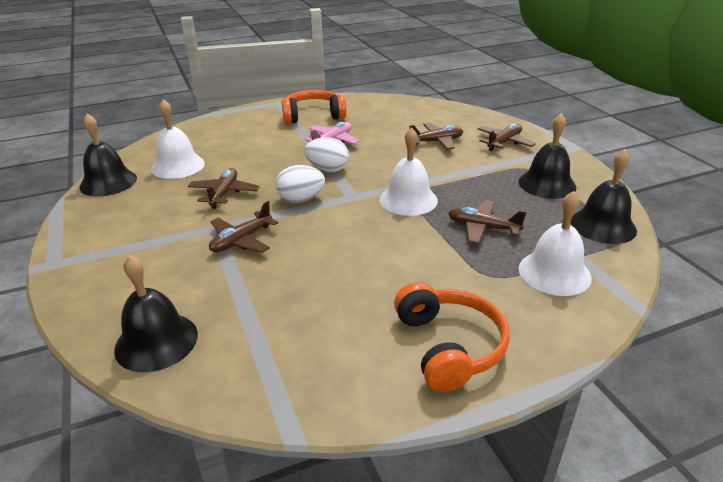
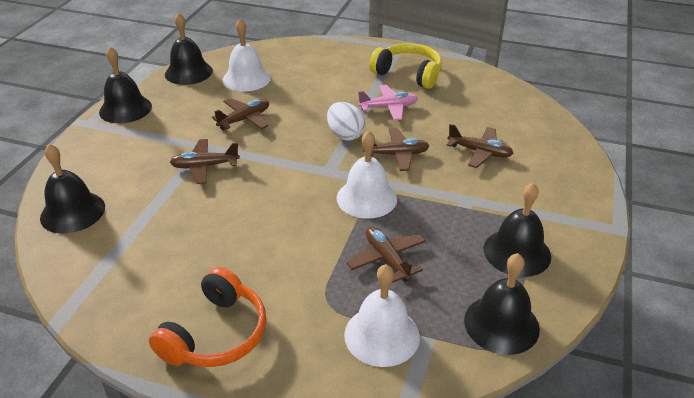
camera: 40 degrees right, 5 degrees up
(80, 235) = (125, 109): none -> black bell
(301, 199) = (288, 153): white egg -> none
(313, 116) = (408, 74): orange headphones -> yellow headphones
(504, 142) = (547, 186): brown plane -> brown plane (396, 154)

